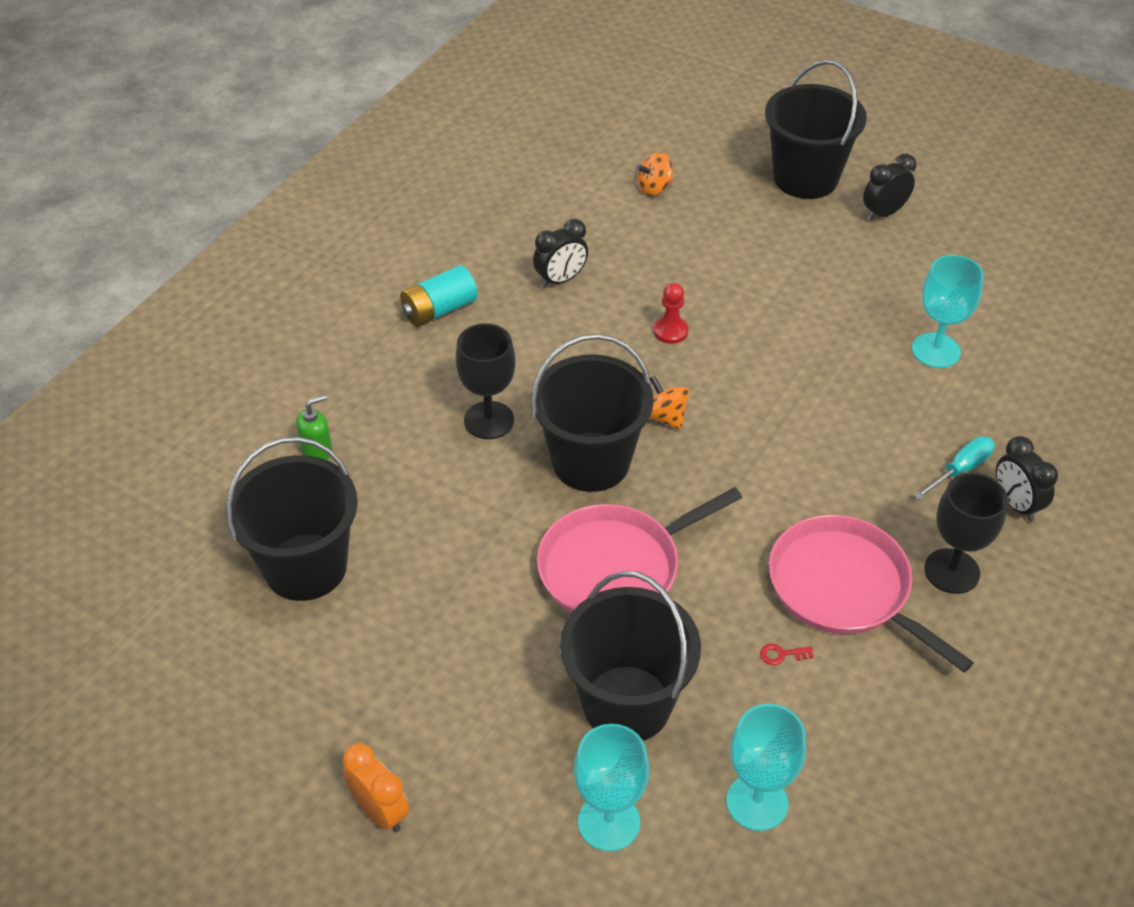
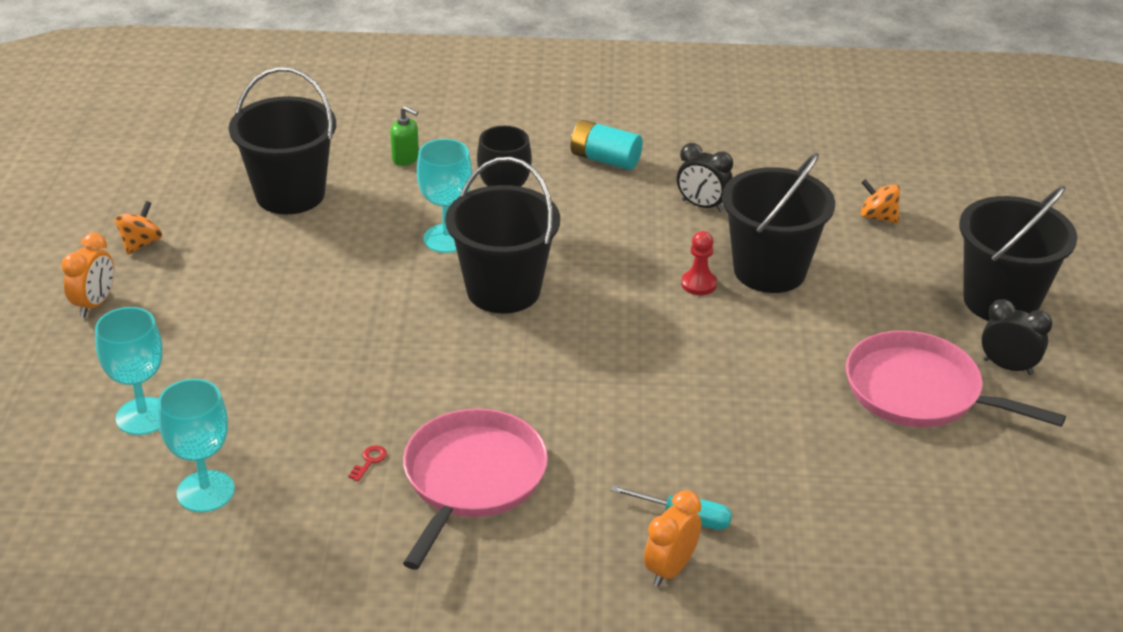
camera: 60 degrees right, 10 degrees down
(615, 567) = (398, 339): pink pan -> pink pan (919, 391)
(627, 704) = (262, 390): black bucket -> black bucket (769, 270)
(665, 417) = (590, 313): orange spinning top -> orange spinning top (141, 244)
(782, 654) = (369, 461): red key -> red key turned 60 degrees clockwise
(936, 350) = (838, 457): turquoise goblet -> turquoise goblet (447, 238)
(951, 571) = (545, 544): black goblet -> none
(1016, 504) = (670, 569): black clock -> orange clock

